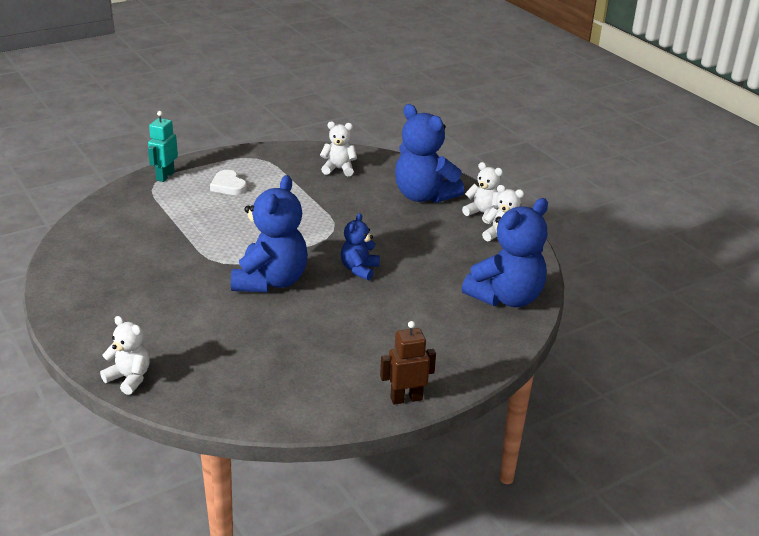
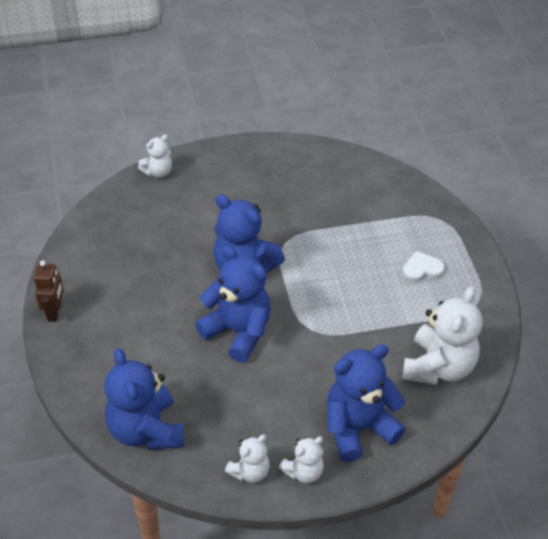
camera: 110 degrees right, 15 degrees up
(165, 176) = (452, 228): turquoise robot -> none
(338, 169) = (438, 367): white teddy bear -> white teddy bear, size x1.87
(359, 269) = (238, 331): blue teddy bear -> blue teddy bear, size x1.87

